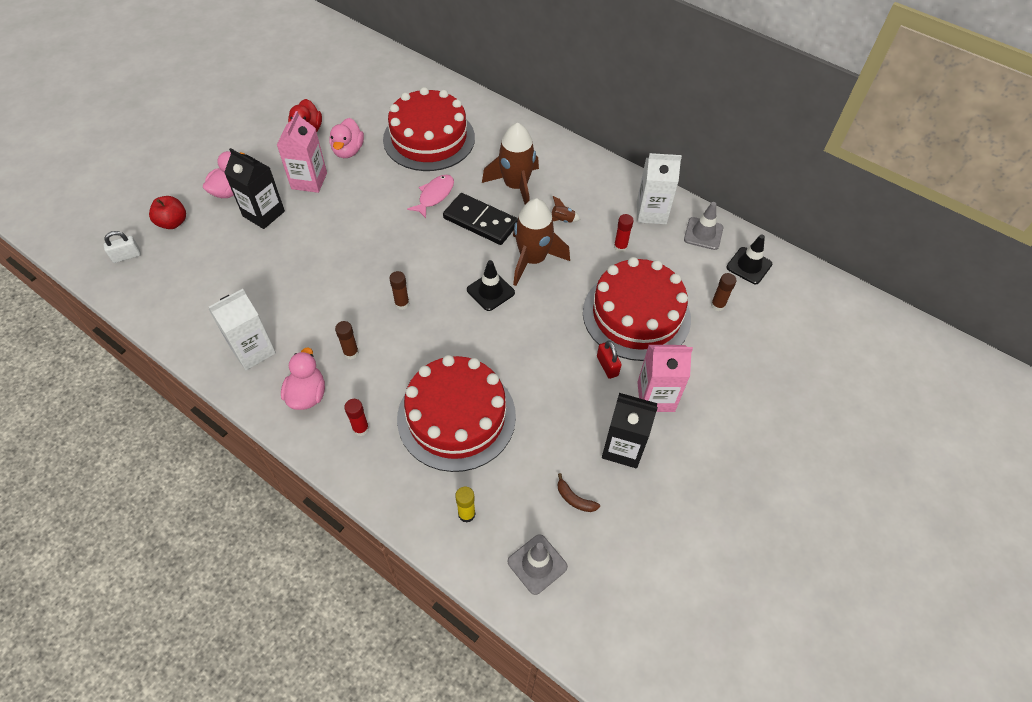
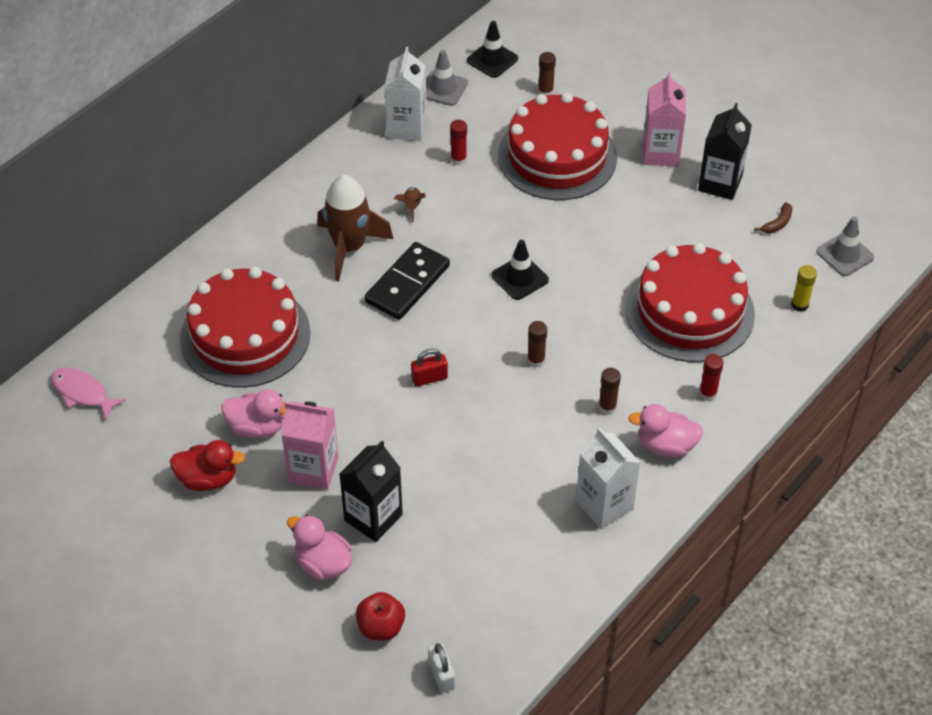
camera: 85 degrees left, 5 degrees down
(434, 196) = (357, 329): pink fish -> pink fish (83, 393)
(533, 260) = (473, 237): brown rocket -> none
(607, 366) = (624, 186): red padlock -> red padlock (429, 378)

